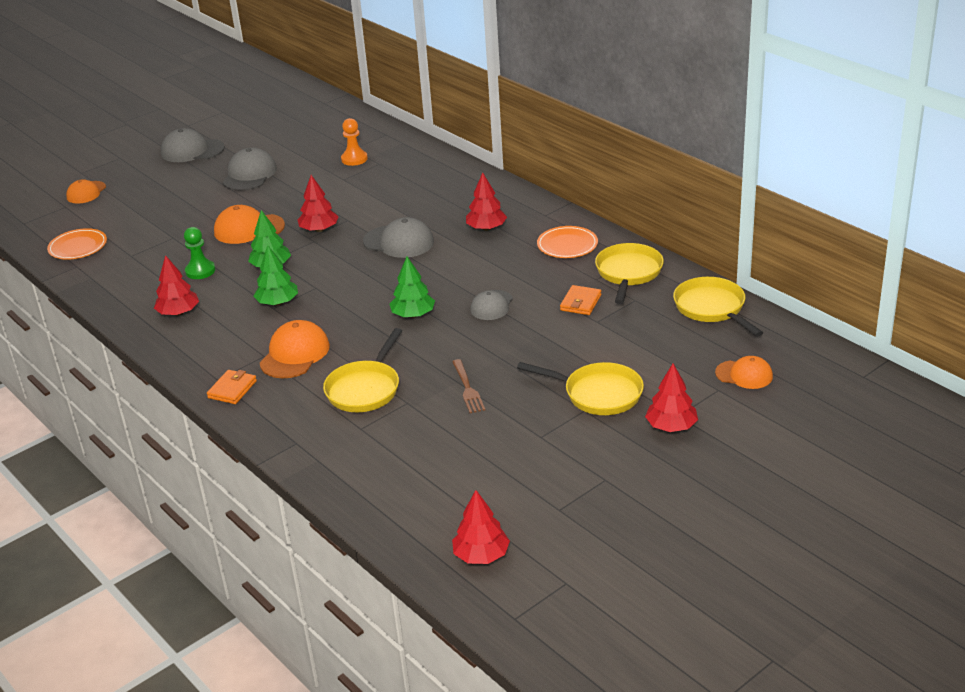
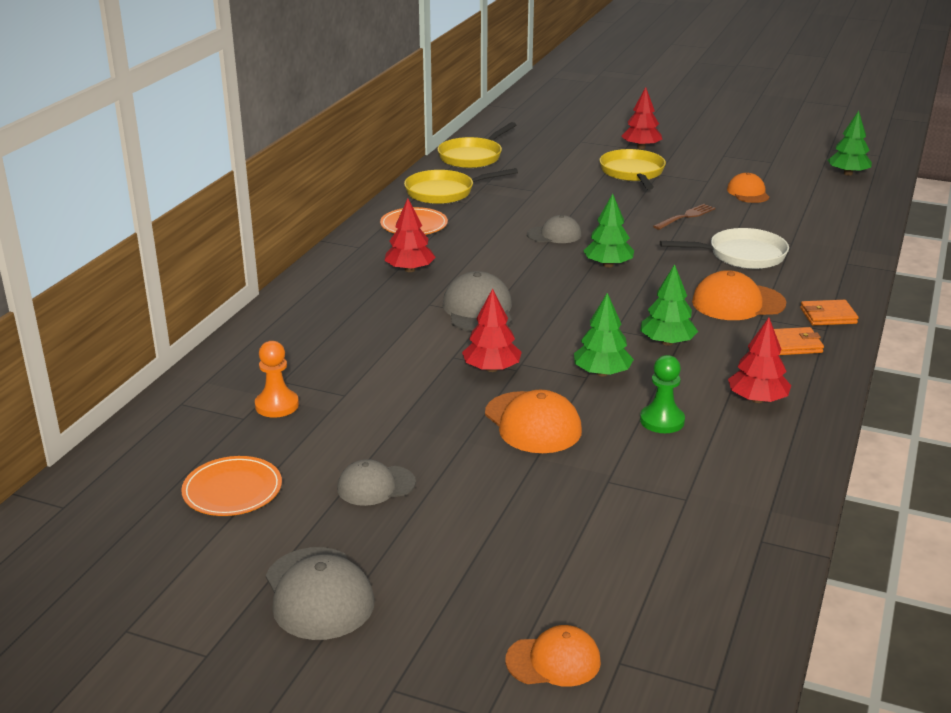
camera: 120 degrees left, 5 degrees down
(78, 247) = (716, 568): orange plate -> orange plate (232, 490)
(249, 174) = (376, 486): grey cap -> grey cap, size x0.66
(365, 389) = (741, 255): yellow pan -> white pan
(481, 555) = (848, 173): red tree -> green tree
(580, 302) = (511, 201): orange wallet -> orange wallet (792, 345)
(744, 375) = (553, 137): orange cap -> orange cap (748, 193)

